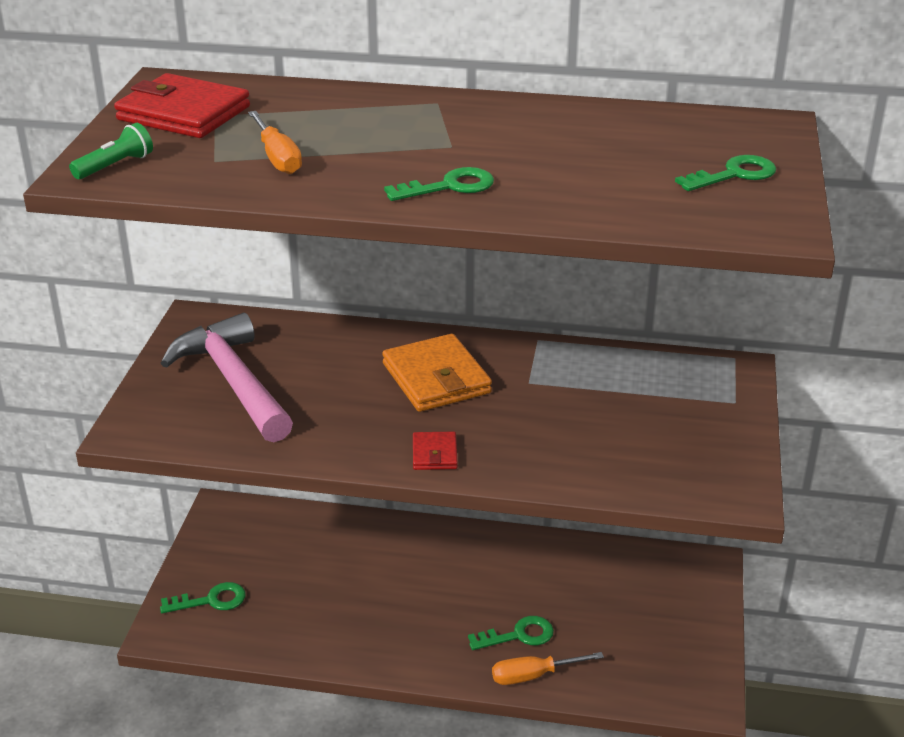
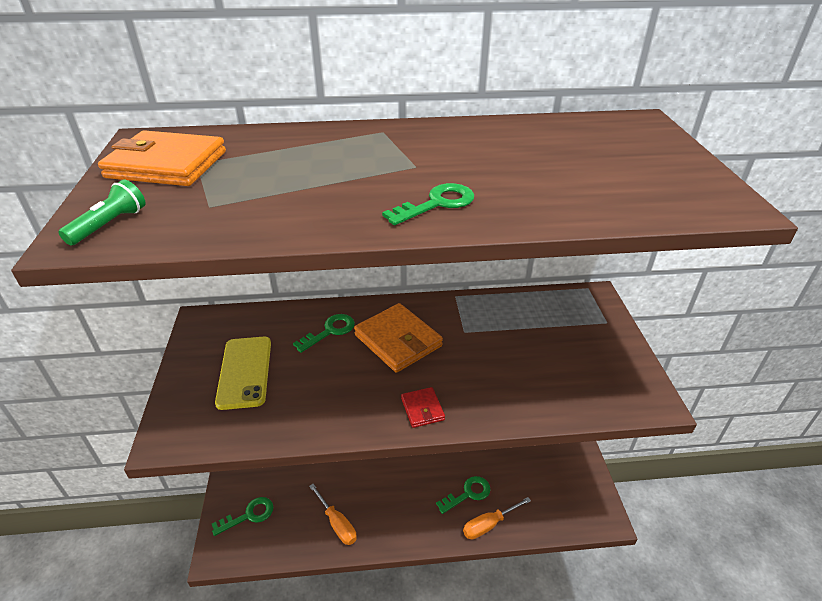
camera: 15 degrees left, 5 degrees up
(183, 113) = (166, 165): red wallet -> orange wallet
(233, 382) = (245, 372): pink hammer -> yellow phone
(277, 157) = (268, 196): orange screwdriver -> orange screwdriver (337, 523)
(734, 175) = (653, 163): green key -> green key (330, 331)

